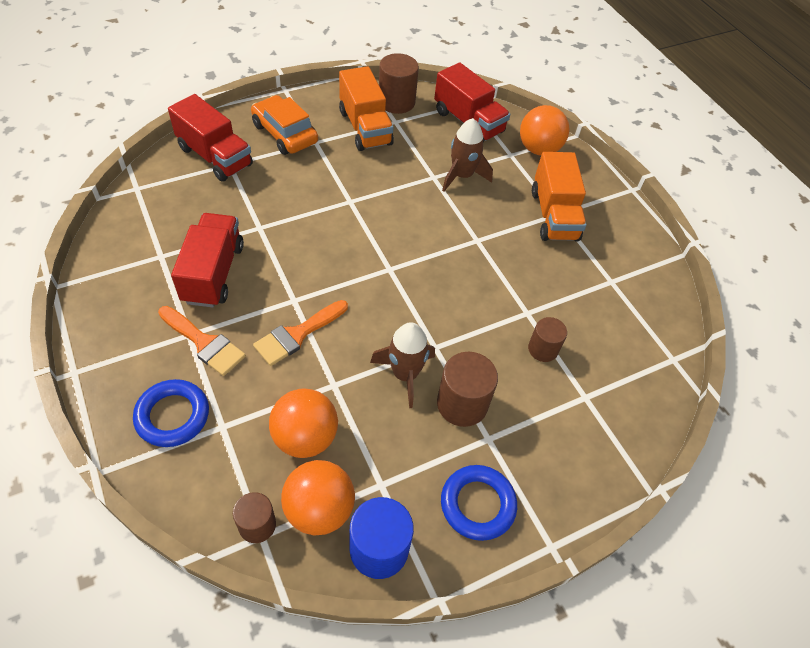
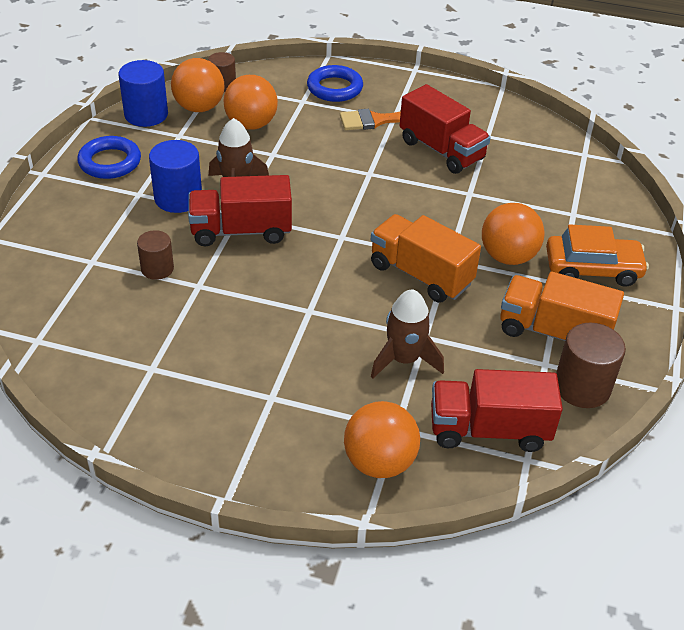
camera: 135 degrees right, 10 degrees down
(215, 157) = (592, 210): red truck -> red truck (241, 231)
(297, 334) = (335, 159): orange brush -> none
(315, 175) = (508, 257): none -> orange ball
(462, 404) = (178, 198): brown cylinder -> blue cylinder
(554, 215) = (273, 392): orange truck -> orange truck (420, 274)

